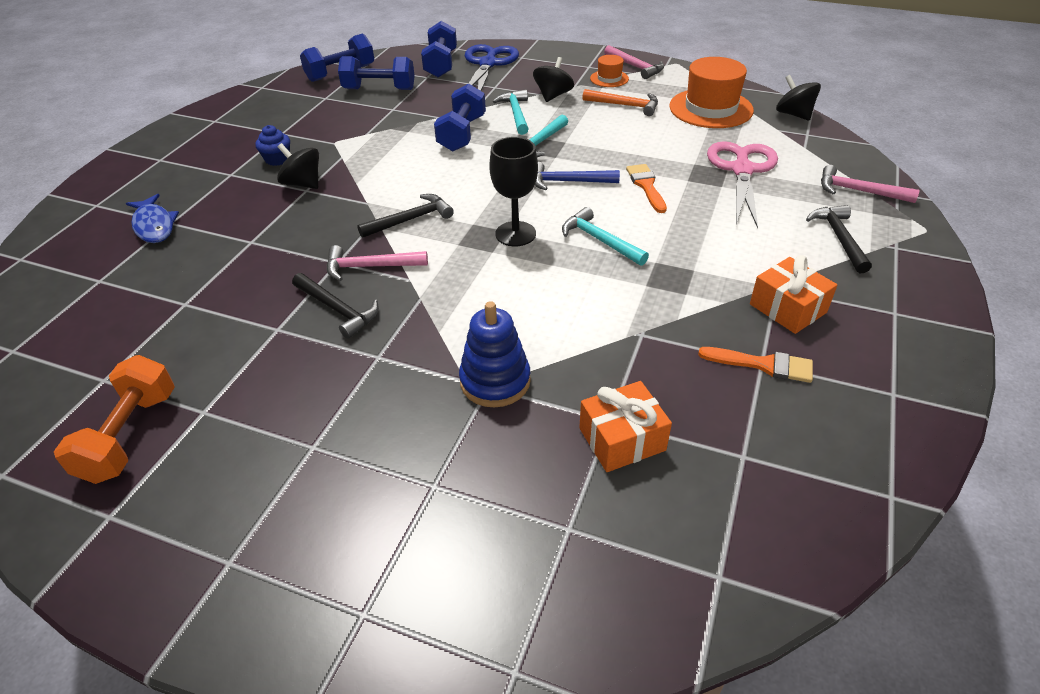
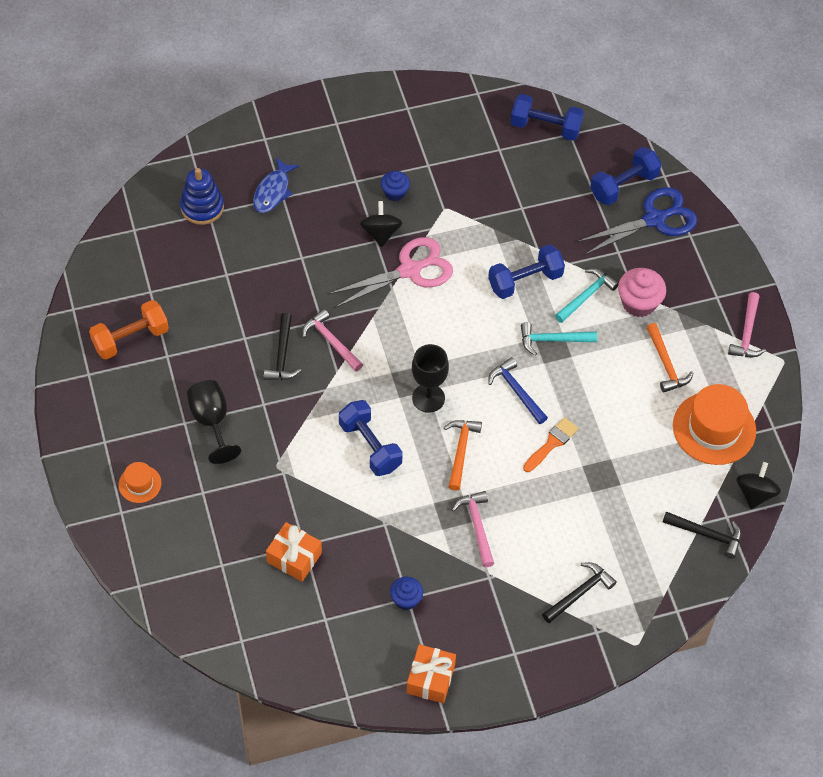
camera: 50 degrees right, 15 degrees up
(344, 417) = (212, 421): none -> black goblet
(379, 89) = (543, 175): blue dumbbell -> blue dumbbell (370, 446)
(411, 220) = (394, 327): black hammer -> black hammer (706, 535)
(495, 381) = (289, 473): blue stacking toy -> blue stacking toy (202, 207)
(553, 95) = (639, 303): black spinning top -> pink cupcake
(600, 240) = (461, 451): turquoise hammer -> orange hammer
(609, 78) = (706, 326): orange hat -> orange hat (140, 484)
(742, 170) = (627, 495): pink scissors -> pink scissors (410, 270)
(763, 365) = (406, 599): orange brush -> blue cupcake
(788, 308) = (472, 591): orange gift -> orange gift (430, 679)
(858, 191) = (659, 584): pink hammer -> pink hammer (477, 526)

